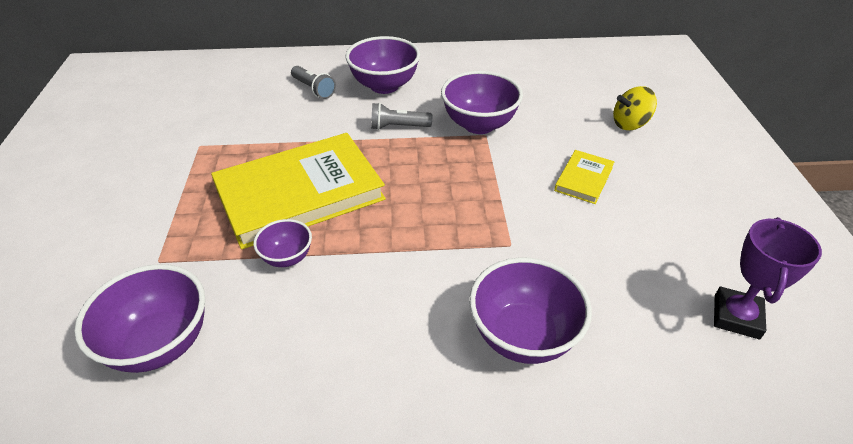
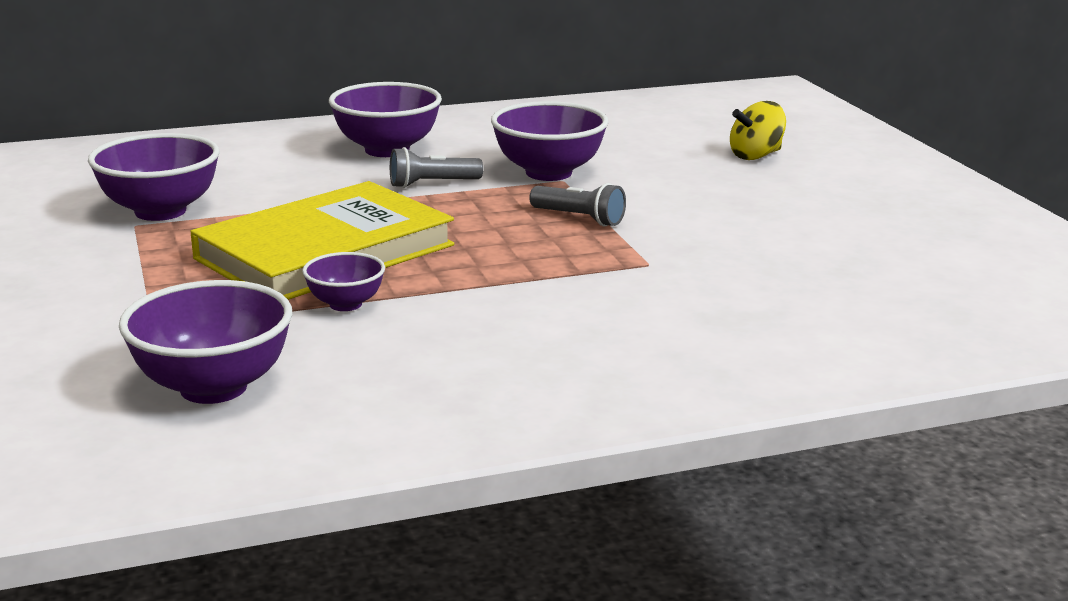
camera: 15 degrees left, 20 degrees down
(314, 89) = (278, 161): grey flashlight -> grey flashlight (579, 218)
(523, 336) = (701, 328): purple bowl -> purple bowl (160, 211)
(584, 179) = (717, 205): yellow book -> none
(736, 316) = (950, 287): purple trophy -> none

